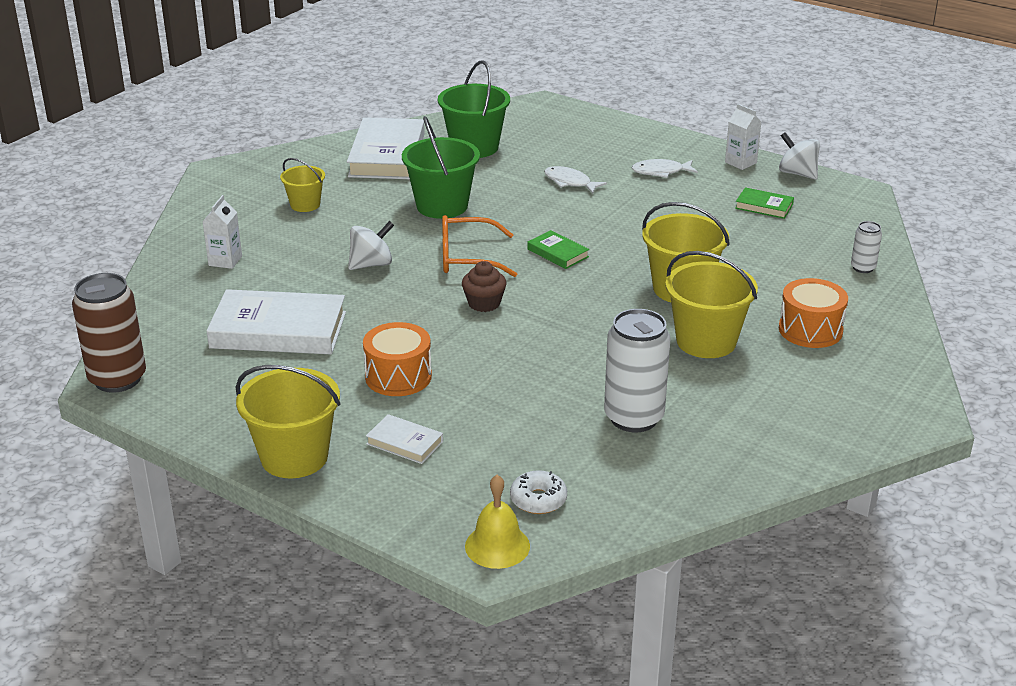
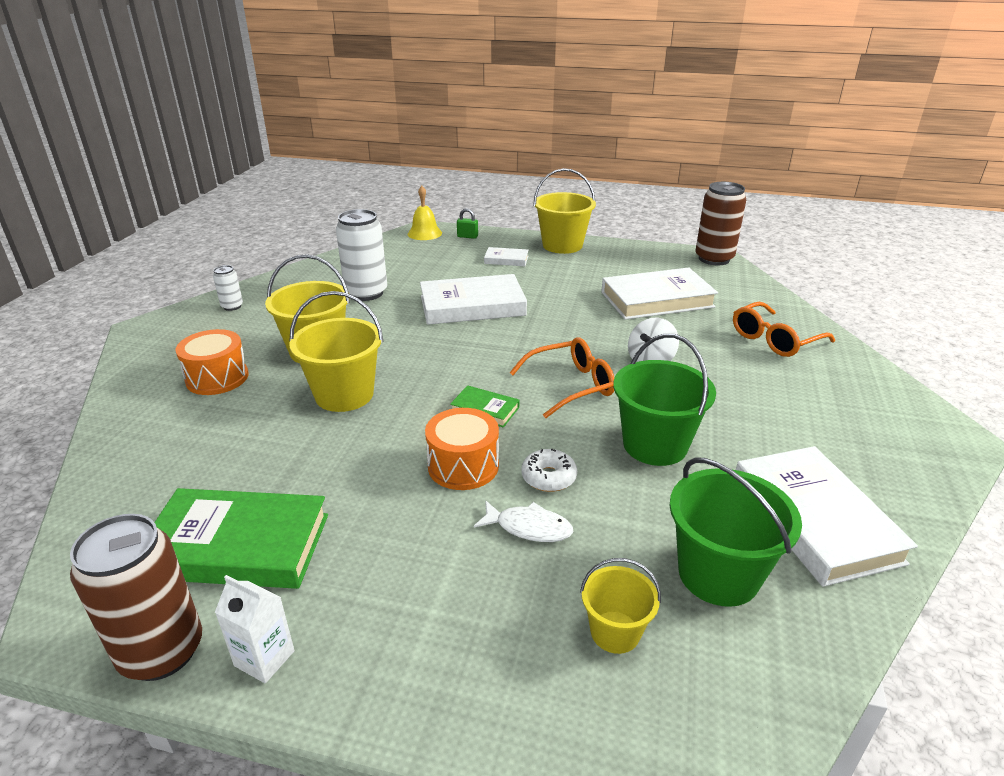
camera: 160 degrees right, 0 degrees up
(225, 261) = (774, 340): white carton -> orange glasses
(305, 205) = (797, 412): yellow bucket -> yellow bucket (615, 632)
(398, 376) = (542, 288): orange drum -> orange drum (463, 466)
(428, 517) = (467, 236): none -> green padlock
(484, 303) = (521, 346): brown cupcake -> none
(505, 367) = (472, 306): none -> white book
(538, 500) = (412, 250): white donut -> white donut (548, 477)
(661, 172) = (402, 590): white fish -> none
(764, 206) = (237, 545): green book -> green book, size x2.10
(797, 173) = (162, 651): white spinning top -> brown can
(863, 268) = (130, 463): white can -> white can (232, 306)

